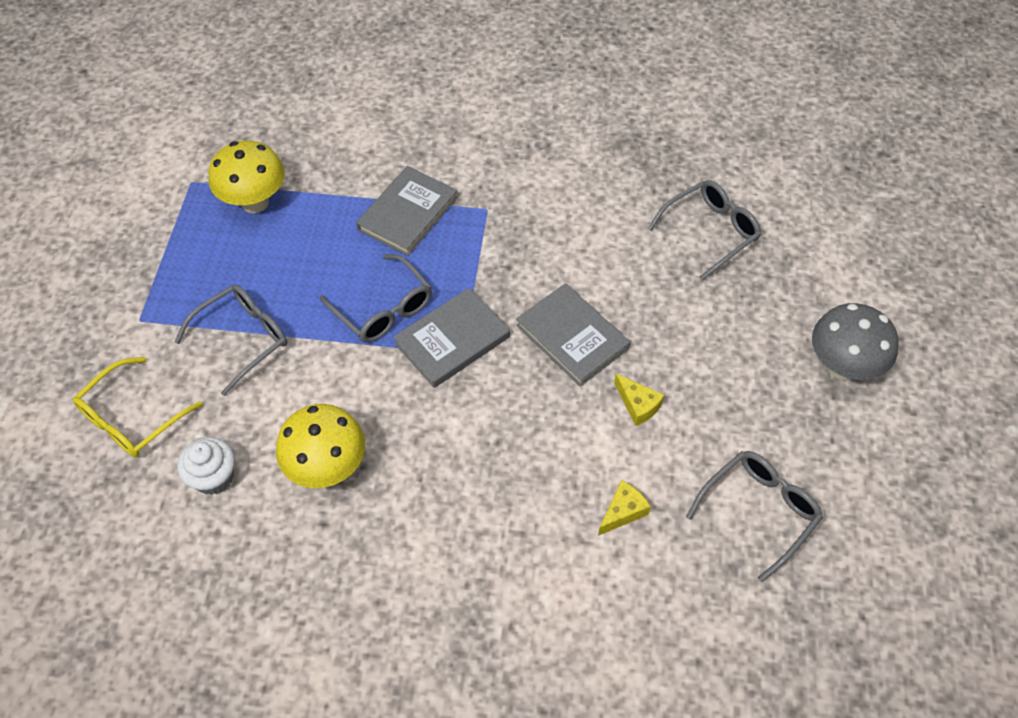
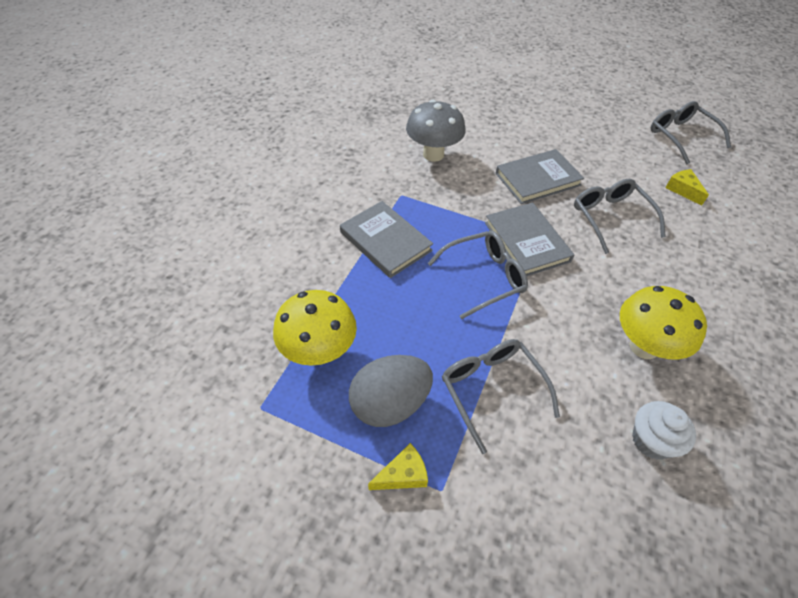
camera: 75 degrees left, 5 degrees down
(132, 418) = (575, 514): yellow glasses -> none
(212, 266) = (390, 404): none -> grey egg
(638, 405) = (600, 164): yellow cheese -> yellow cheese (403, 474)
(710, 232) = (466, 100): grey glasses -> grey glasses (610, 218)
(842, 367) = (582, 82): grey mushroom -> grey mushroom (433, 154)

